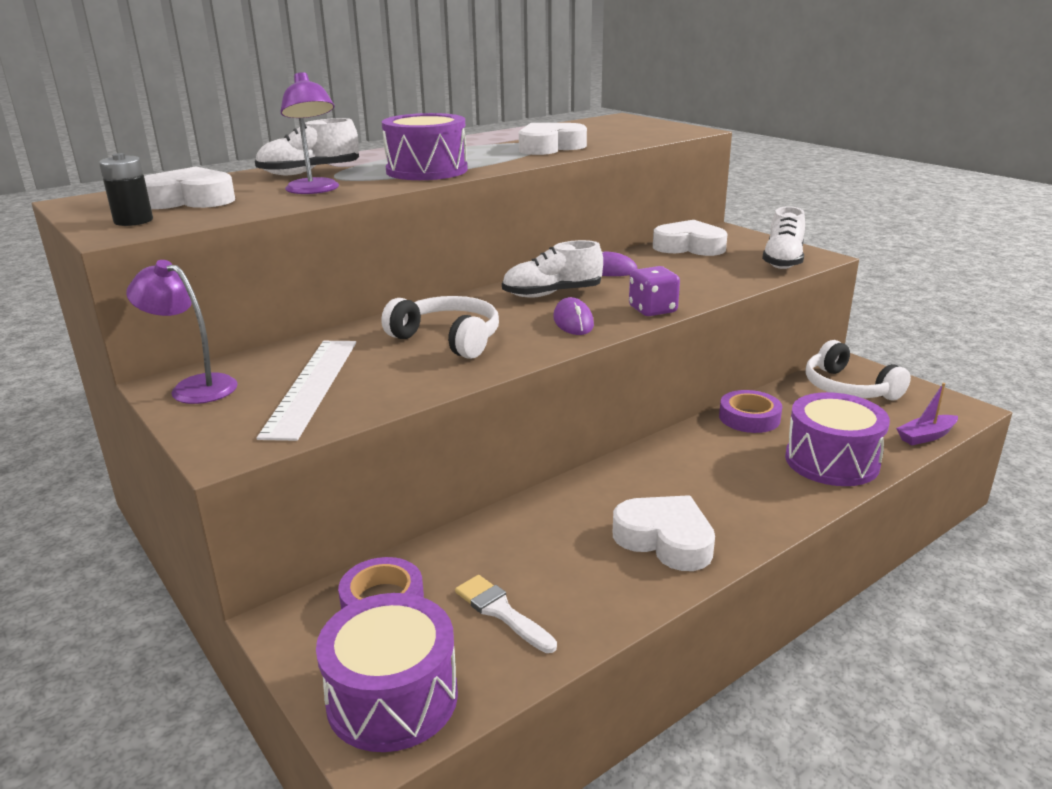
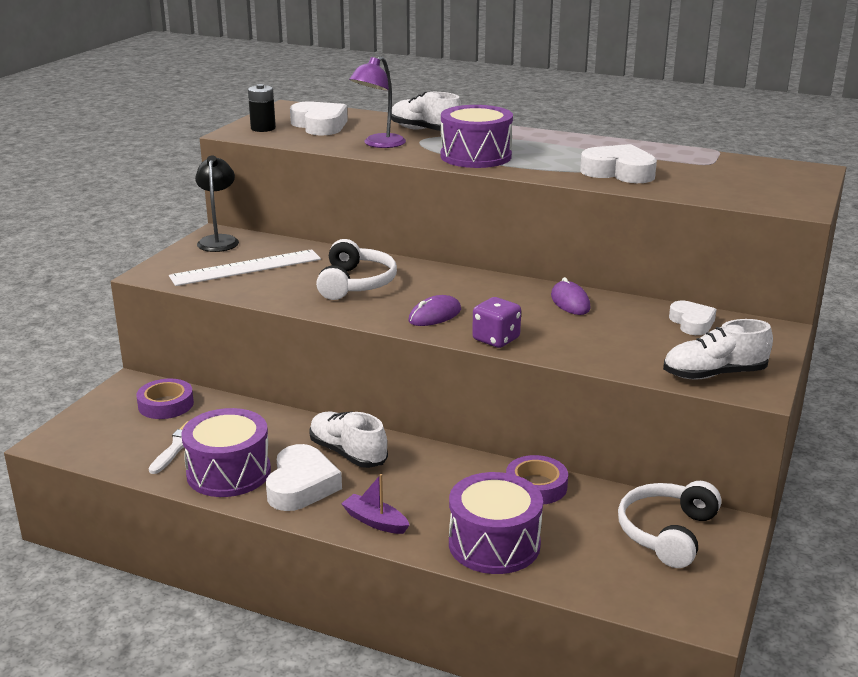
camera: 60 degrees right, 0 degrees up
(194, 387) = (219, 240): purple lamp -> black lamp
(392, 698) = (86, 435): purple drum -> purple drum (228, 472)
(552, 294) = (485, 294): white shoe -> white shoe (347, 453)
(689, 247) = (692, 323): white heart -> white heart, size x0.65
(926, 436) = (603, 596): purple boat -> purple boat (375, 521)

